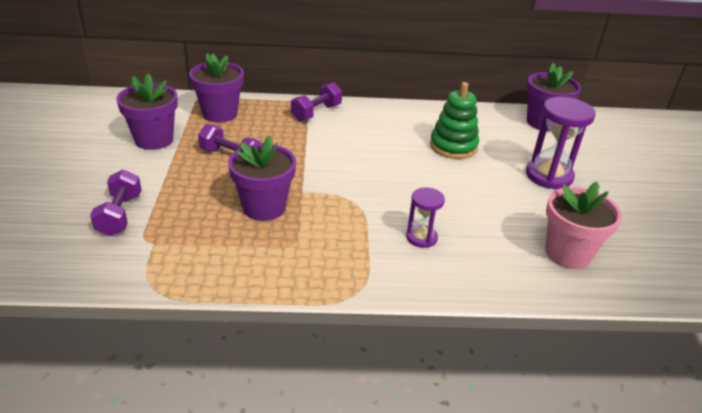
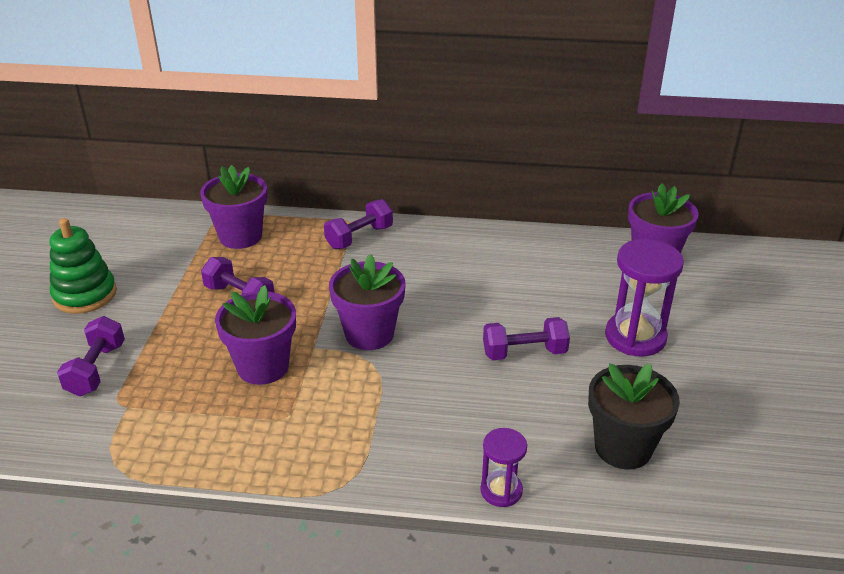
camera: 10 degrees right, 0 degrees up
(154, 140) = (155, 271): purple flower pot -> purple flower pot (369, 334)
(421, 237) = (443, 416): purple hourglass -> purple hourglass (501, 490)
(453, 146) = (521, 290): green stacking toy -> green stacking toy (85, 295)
(470, 189) = (524, 353): none -> purple dumbbell
(567, 253) = (623, 448): pink flower pot -> black flower pot

